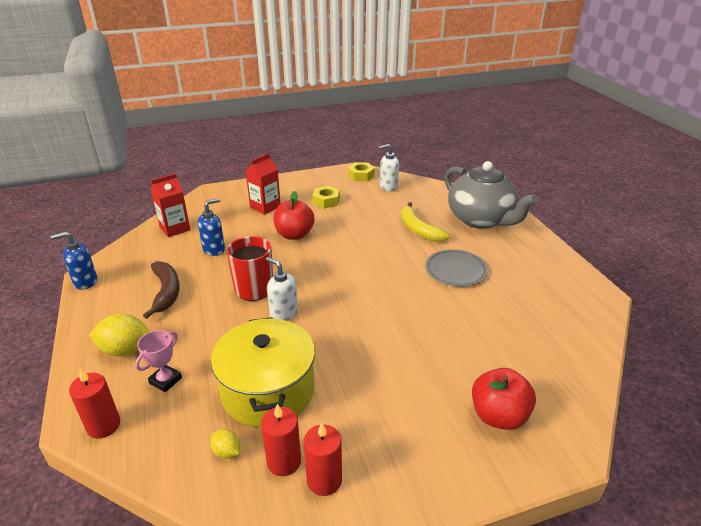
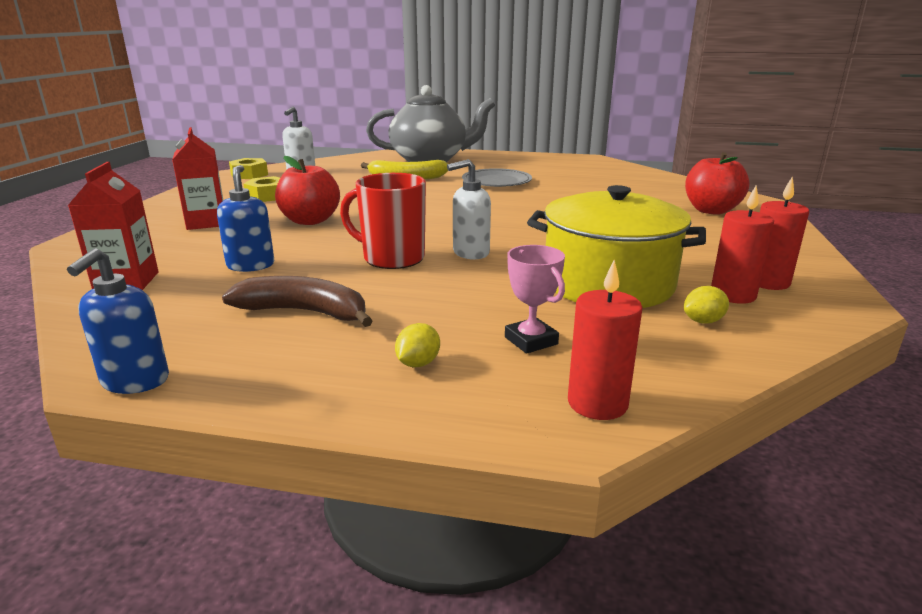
camera: 60 degrees left, 10 degrees down
(125, 350) = (418, 363): yellow lemon -> yellow lemon, size x0.53

